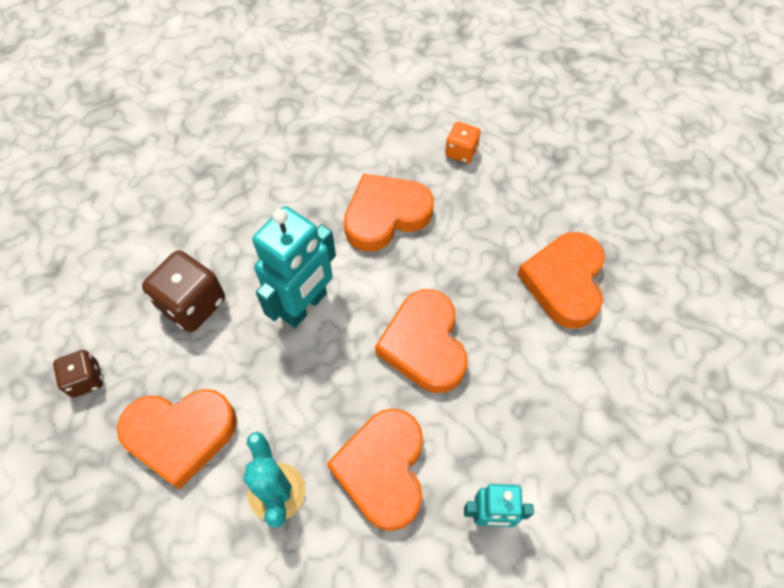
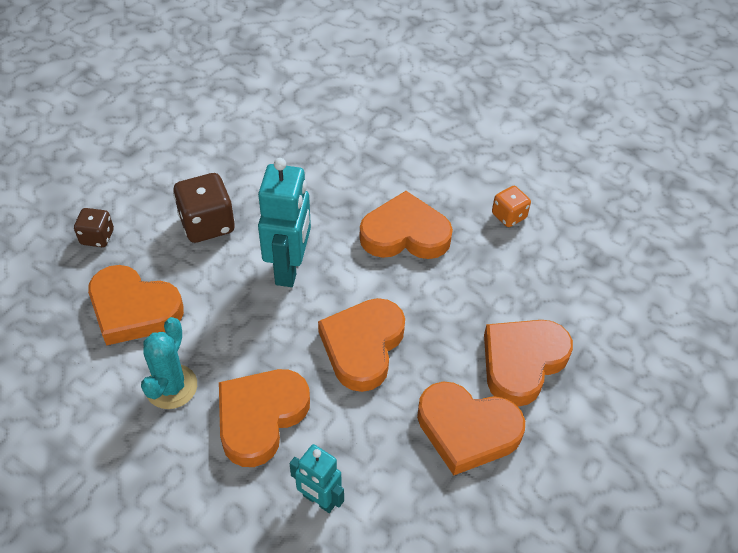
camera: 30 degrees right, 10 degrees down
(305, 306) = (289, 268): turquoise robot -> turquoise robot turned 60 degrees counterclockwise
(564, 370) = (467, 430): none -> orange heart

